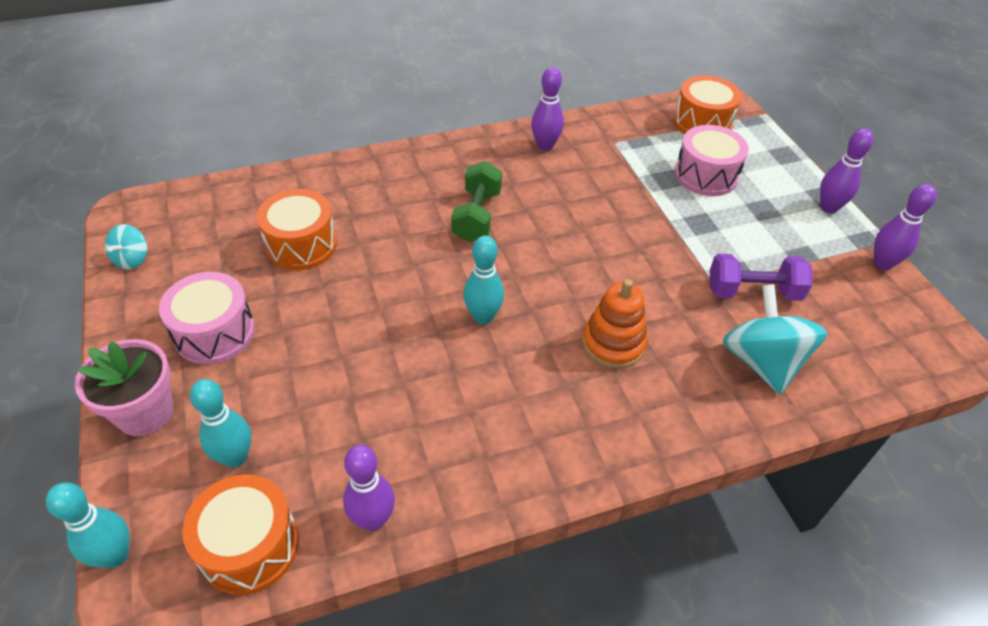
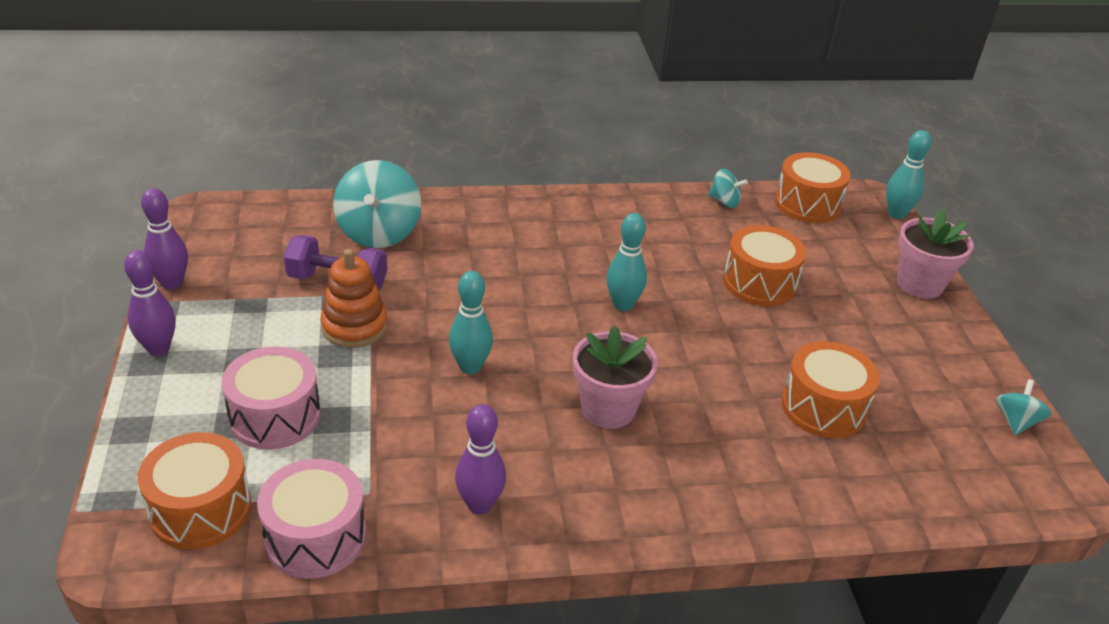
camera: 170 degrees left, 10 degrees down
(214, 333) = (887, 333): pink drum -> pink drum (315, 537)
(235, 457) = (833, 246): turquoise bowling pin -> turquoise bowling pin (470, 367)
(340, 375) = (759, 283): none -> orange drum
(373, 519) = (724, 202): purple bowling pin -> turquoise spinning top
(477, 216) = (608, 409): green dumbbell -> pink flower pot
(613, 344) = (505, 265): orange stacking toy -> orange stacking toy (354, 327)

